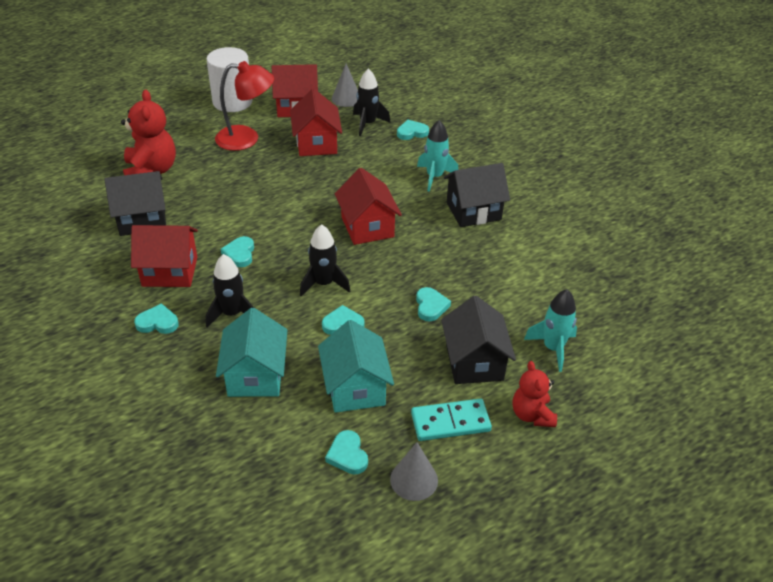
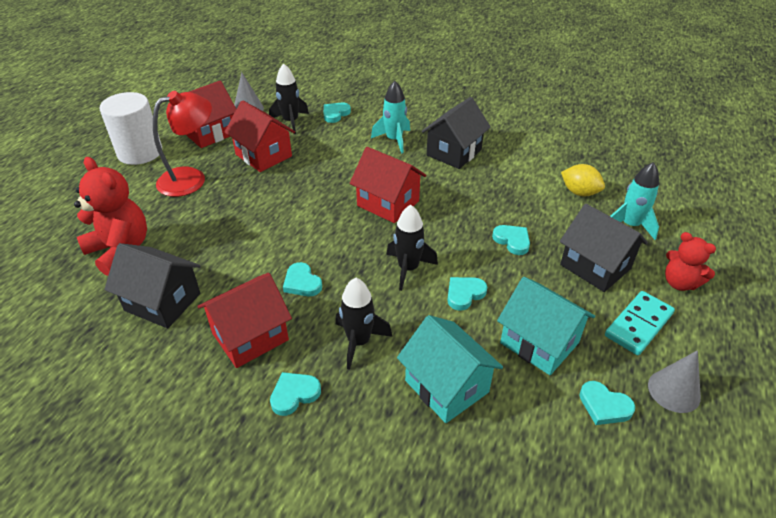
camera: 35 degrees left, 0 degrees up
(142, 220) = (162, 302): black house -> black house turned 75 degrees clockwise
(544, 298) = (579, 192): none -> yellow lemon

